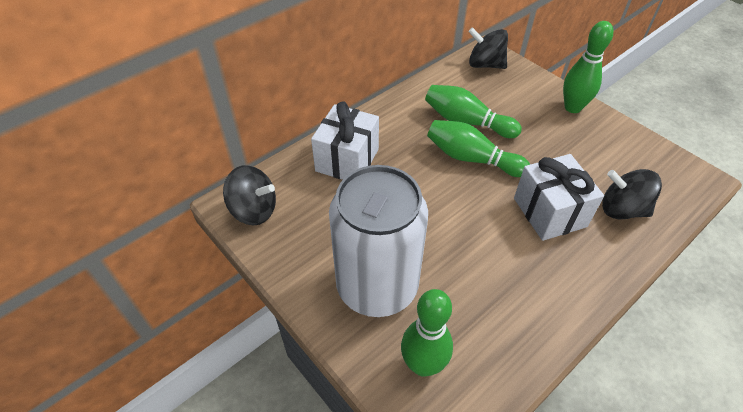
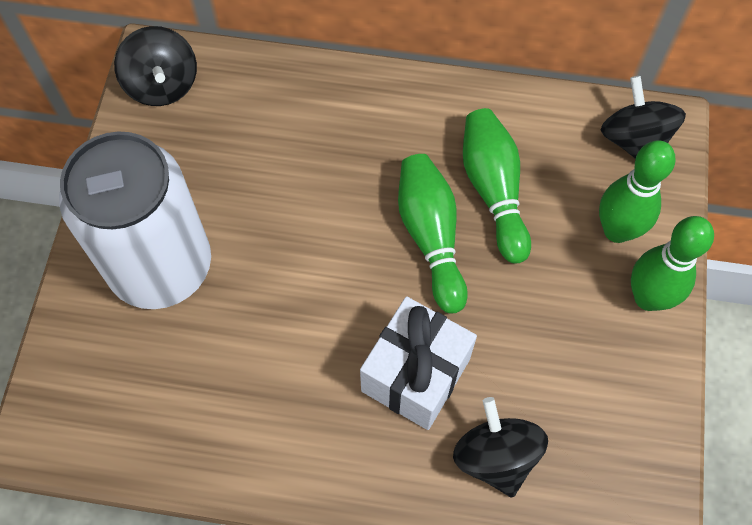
camera: 50 degrees right, 15 degrees up
(347, 160) = (309, 113): white gift -> none
(423, 365) = (101, 370): green bowling pin -> green bowling pin (617, 230)

